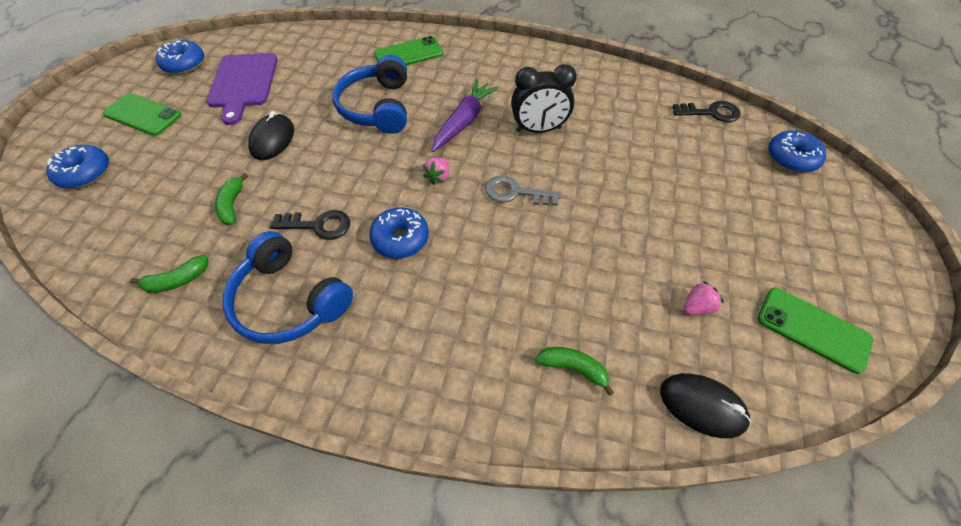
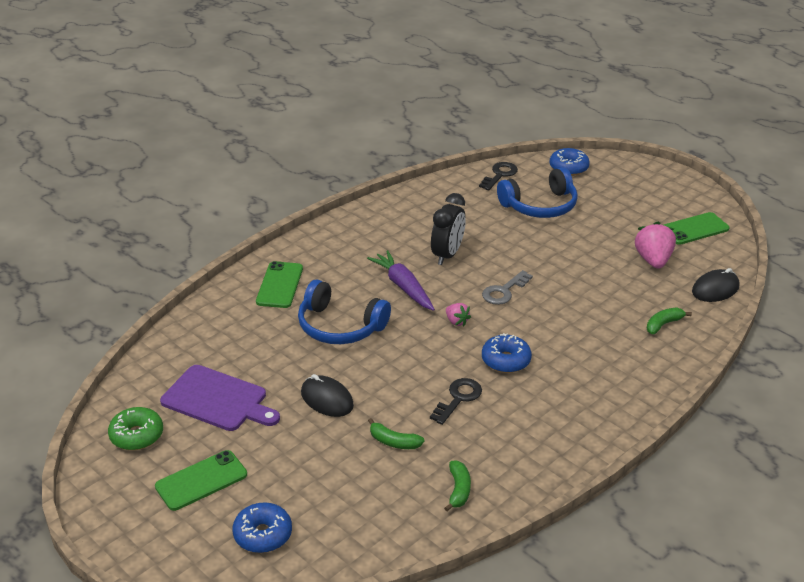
camera: 60 degrees left, 20 degrees down
(184, 64) = (137, 435): blue donut -> green donut
(289, 300) = (524, 432): blue headphones -> blue headphones (540, 206)
(696, 307) = (653, 260): pink strawberry -> pink strawberry, size x1.85

